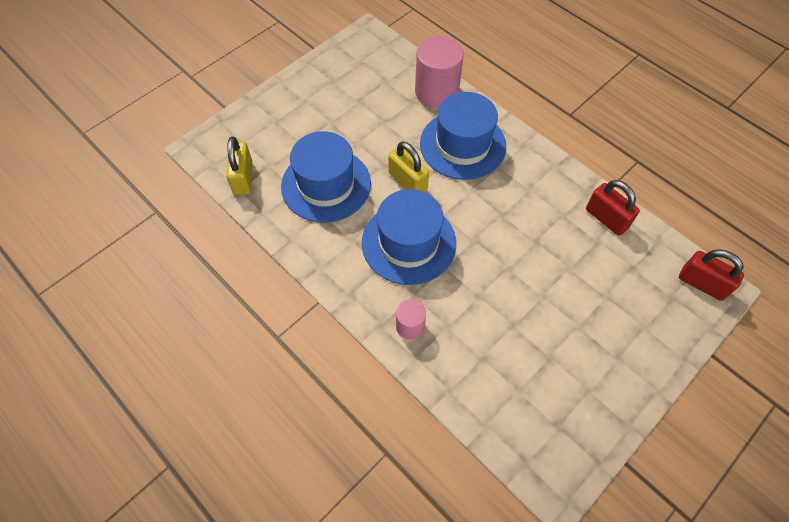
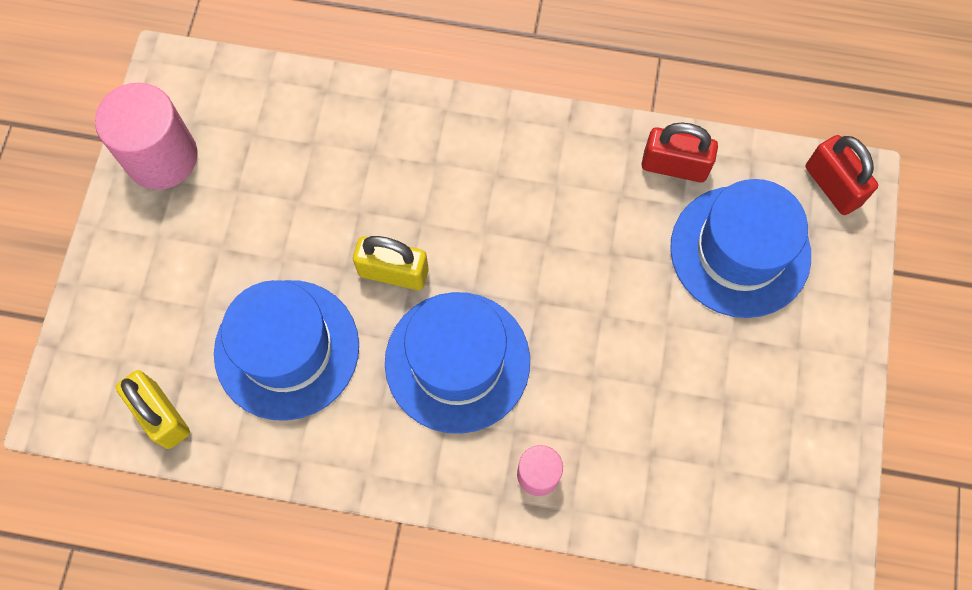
camera: 35 degrees left, 10 degrees up
(436, 91) = (335, 107): pink cylinder -> pink cylinder (161, 157)
(462, 145) = (428, 170): blue hat -> blue hat (740, 251)
(702, 283) = (832, 186): red padlock -> red padlock turned 60 degrees clockwise

